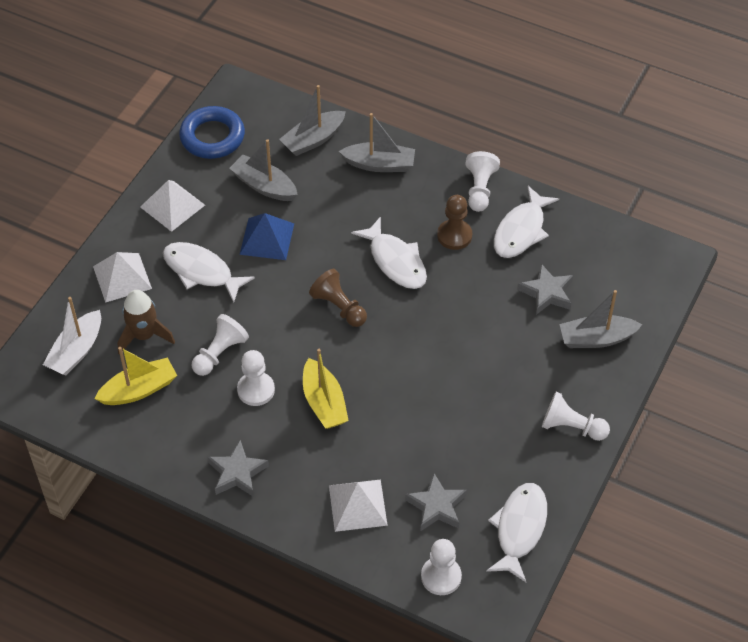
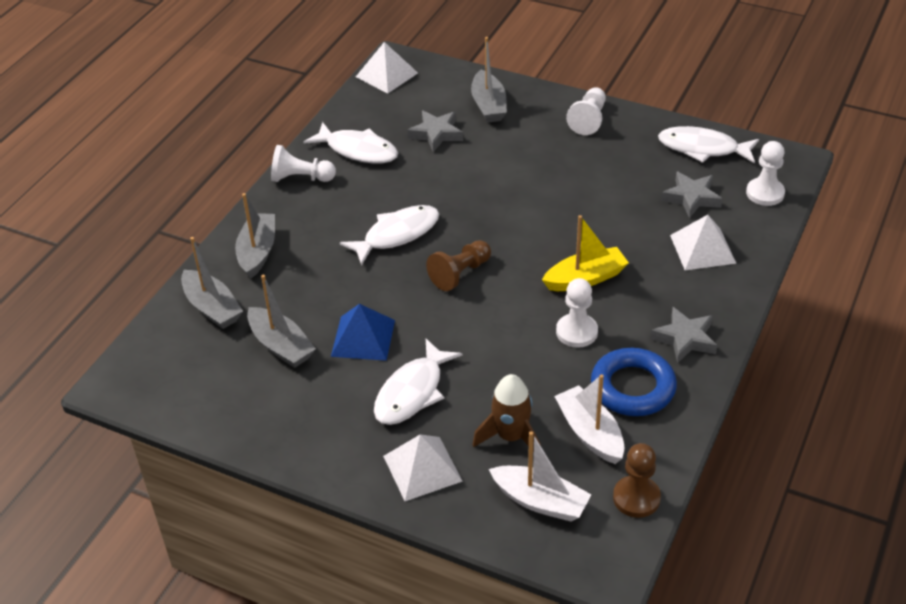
camera: 90 degrees left, 10 degrees down
(139, 390) = (590, 433): yellow boat -> white boat
(172, 206) = (307, 430): white pyramid -> white pyramid (386, 75)
(212, 137) = (194, 401): blue ring -> blue ring (632, 387)
(219, 353) = (530, 366): white pawn -> none
(264, 186) = (281, 346): grey boat -> grey boat turned 75 degrees counterclockwise
(454, 236) = (363, 194): brown pawn -> brown pawn (636, 498)

